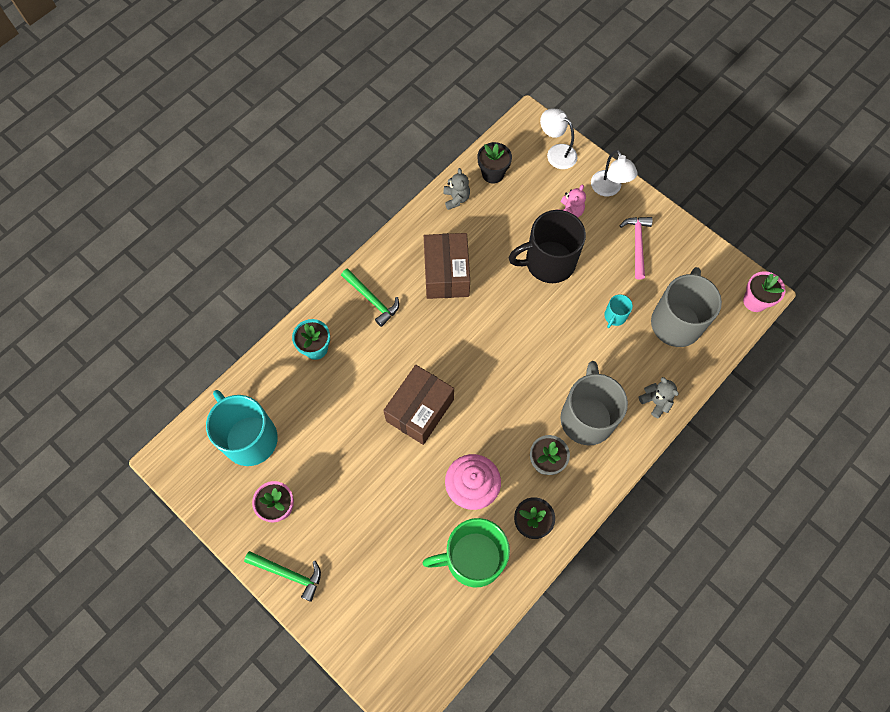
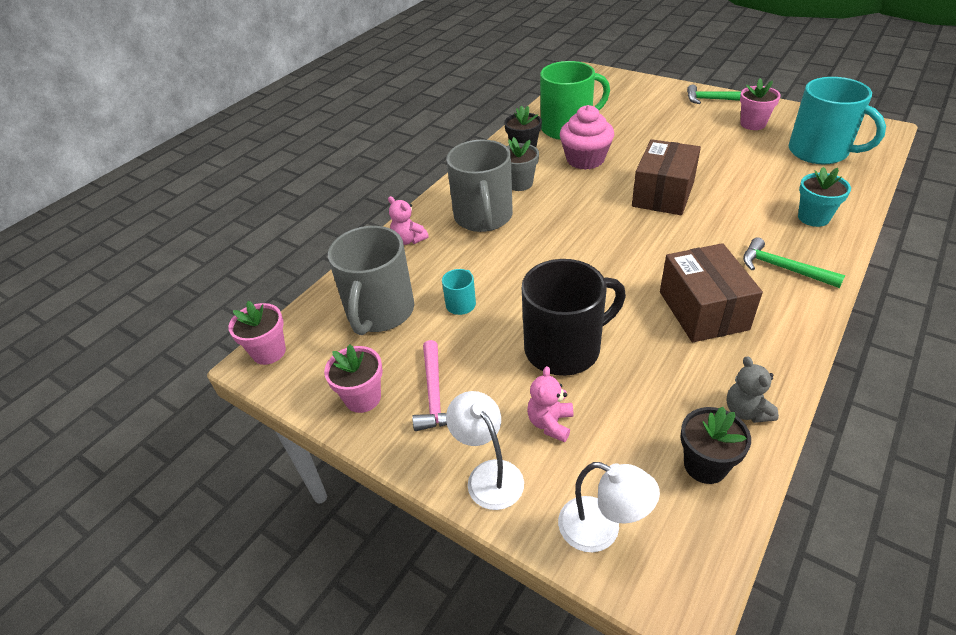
camera: 175 degrees right, 25 degrees down
(655, 401) = (408, 240): grey teddy bear -> pink teddy bear
(683, 250) = (363, 398): none -> pink flower pot

